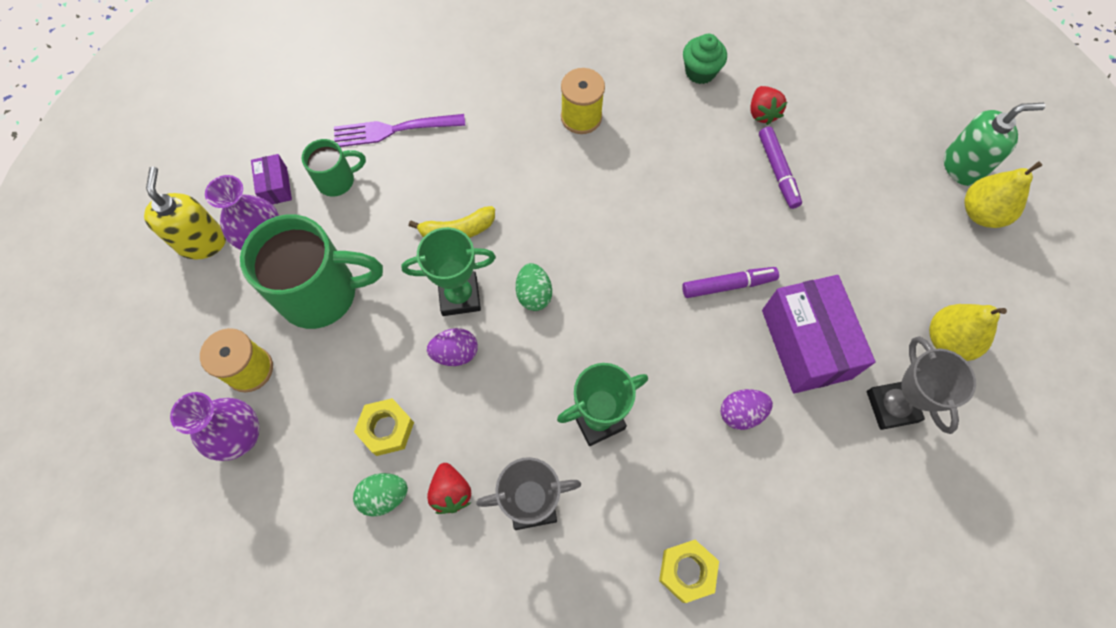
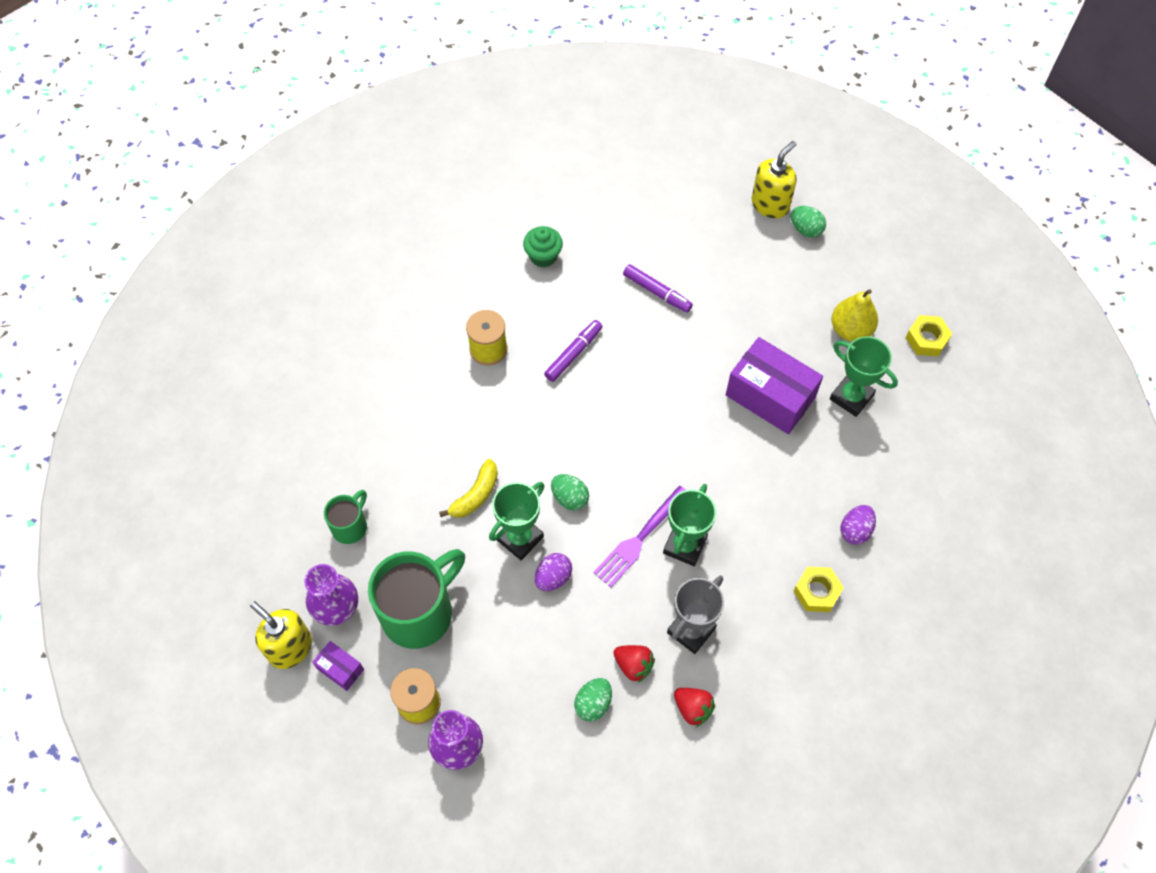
camera: 40 degrees left, 5 degrees down
(276, 186) = (306, 566): purple box -> purple box (340, 669)
(386, 429) = (553, 662): yellow nut -> yellow nut (926, 339)
(394, 129) = (357, 458): purple fork -> purple fork (640, 538)
(728, 285) = (691, 394): purple marker -> purple marker (573, 354)
(741, 413) = (768, 471): purple egg -> purple egg (855, 530)
(762, 113) = (612, 257): red strawberry -> red strawberry (693, 709)
(892, 406) = (851, 397): grey trophy -> green trophy
(962, 166) = (770, 204): green soap dispenser -> yellow soap dispenser
(981, 213) = (806, 229): yellow pear -> green egg

